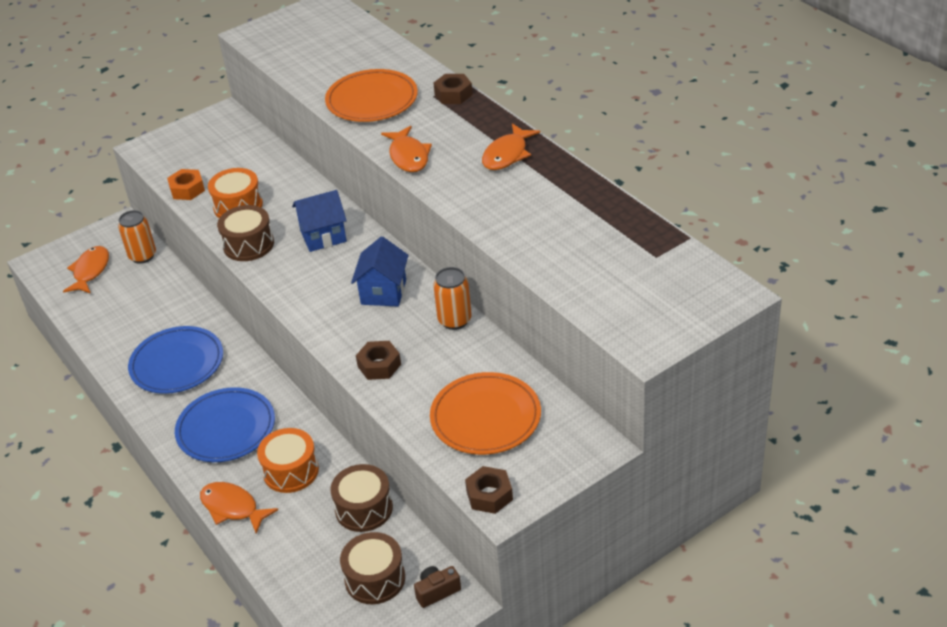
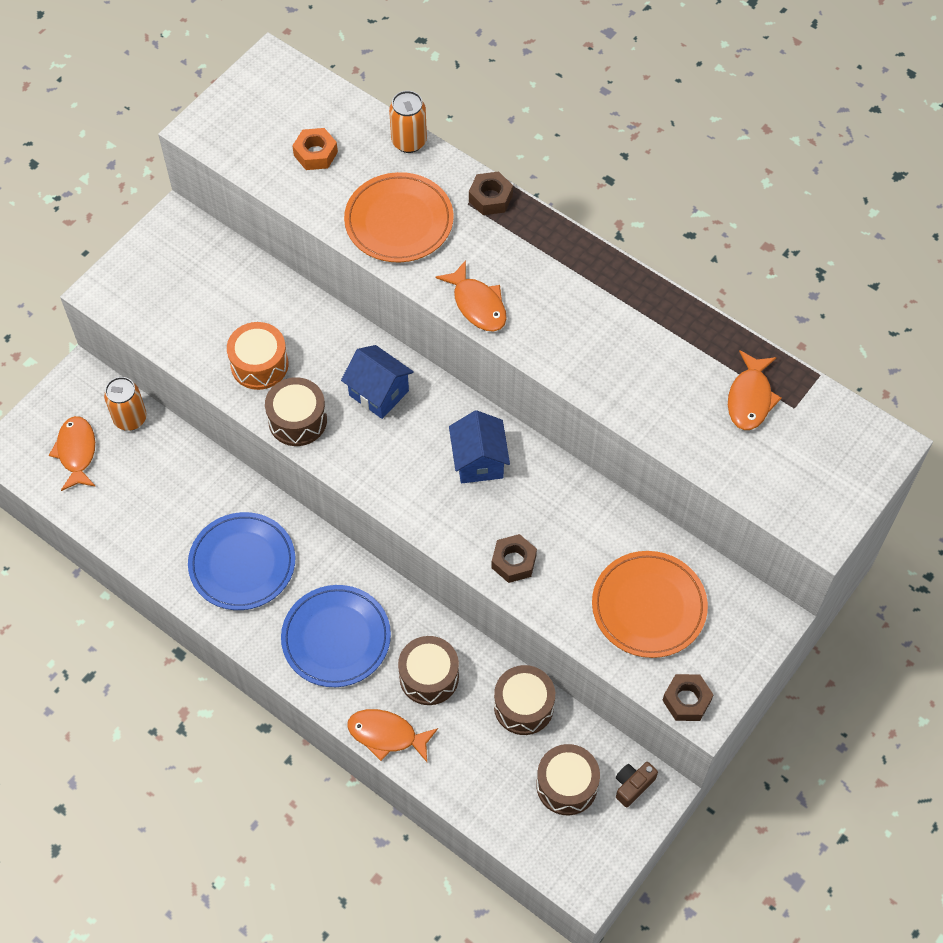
camera: 20 degrees left, 20 degrees up
(187, 189) = (186, 349): orange nut -> orange nut (315, 154)
(291, 471) = (429, 677): orange drum -> brown drum
(323, 236) = (379, 393): blue house -> blue house turned 75 degrees clockwise
(454, 320) = (570, 486): orange can -> orange can (409, 142)
(507, 154) = (586, 284): orange fish -> orange fish (750, 398)

